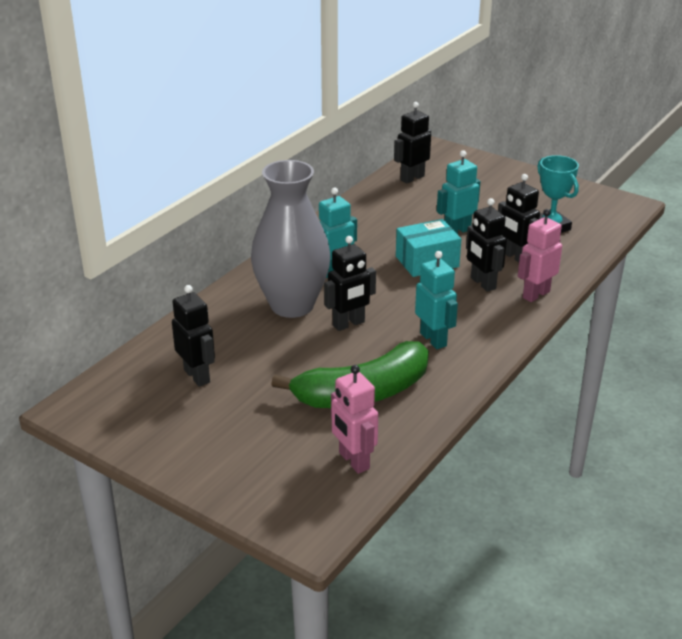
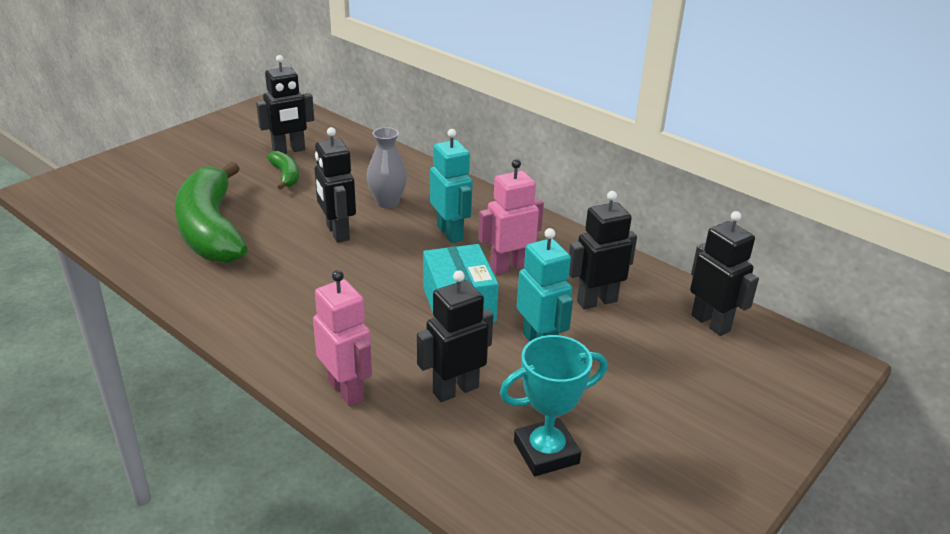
camera: 95 degrees right, 0 degrees up
(252, 368) = (286, 176): none -> green banana
(292, 305) = (387, 202): grey vase -> grey vase, size x0.47
(353, 461) = (115, 215): pink robot -> pink robot (509, 266)
(433, 339) = (280, 285): turquoise robot -> none
(482, 283) = (390, 344): black robot -> black robot (596, 301)

